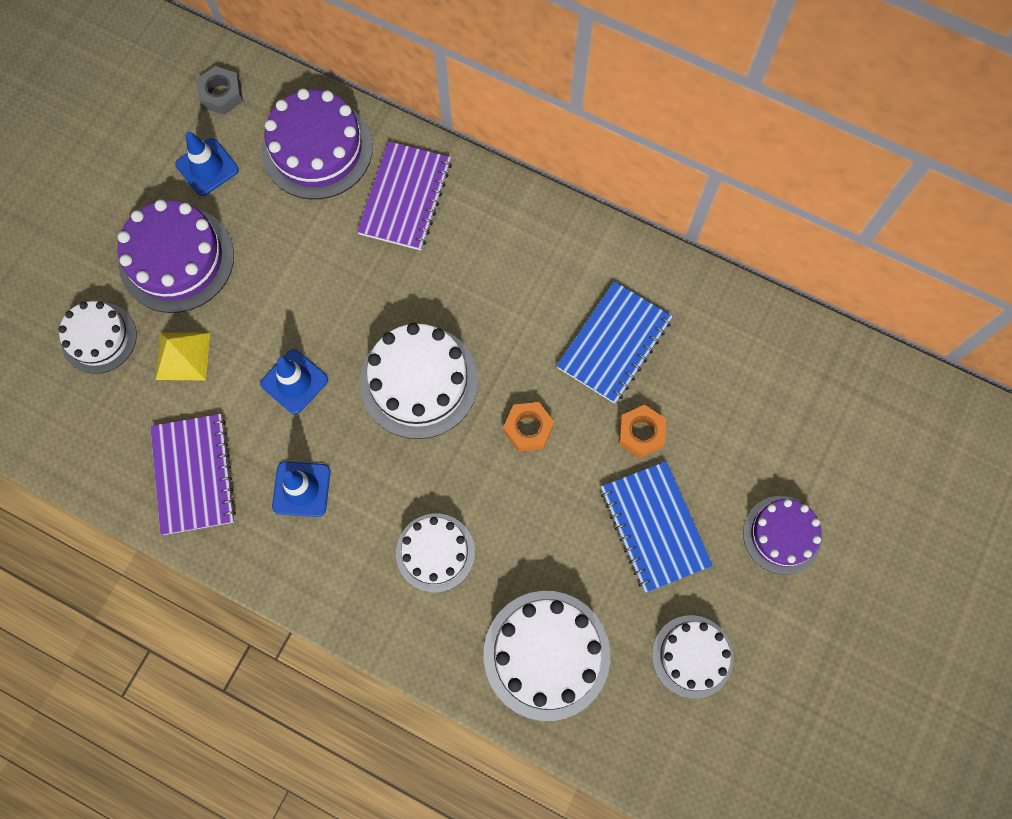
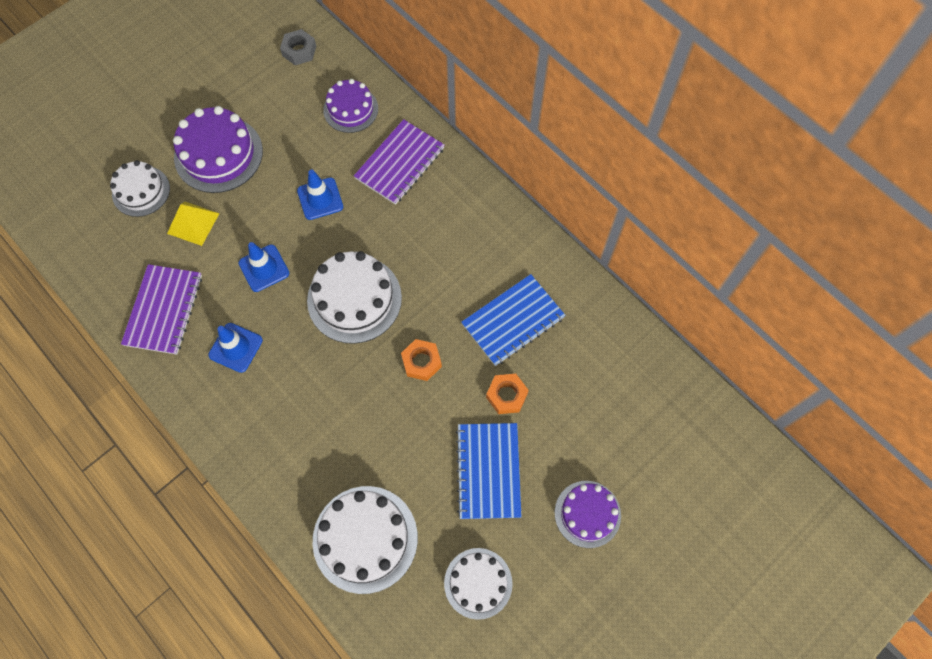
camera: 20 degrees right, 5 degrees down
(207, 167) = (267, 97): blue traffic cone -> blue traffic cone (320, 199)
(317, 149) = (350, 109): purple cake -> purple cake, size x0.64
(435, 552) = (313, 430): white cake -> none

